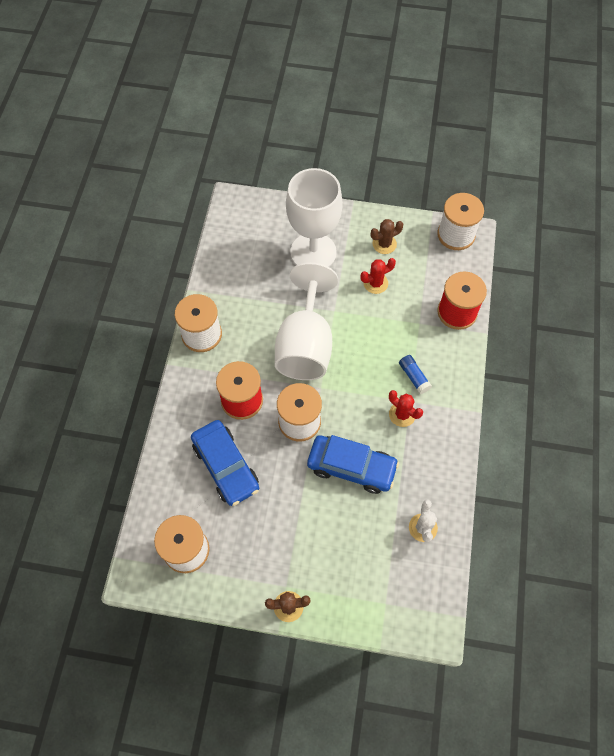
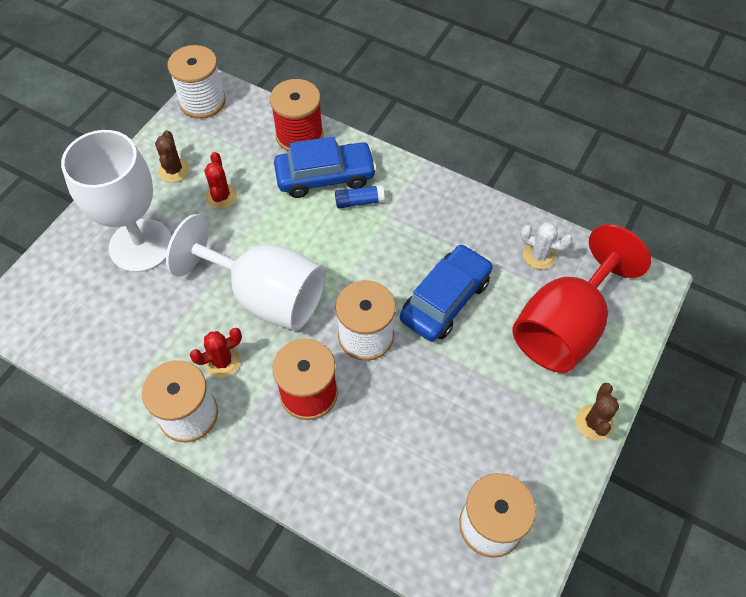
camera: 70 degrees left, 5 degrees down
(226, 466) = (393, 440): blue car -> blue car (325, 176)
(364, 564) = (564, 326): none -> red goblet
(402, 414) = (400, 228): red cactus -> red cactus (222, 361)

